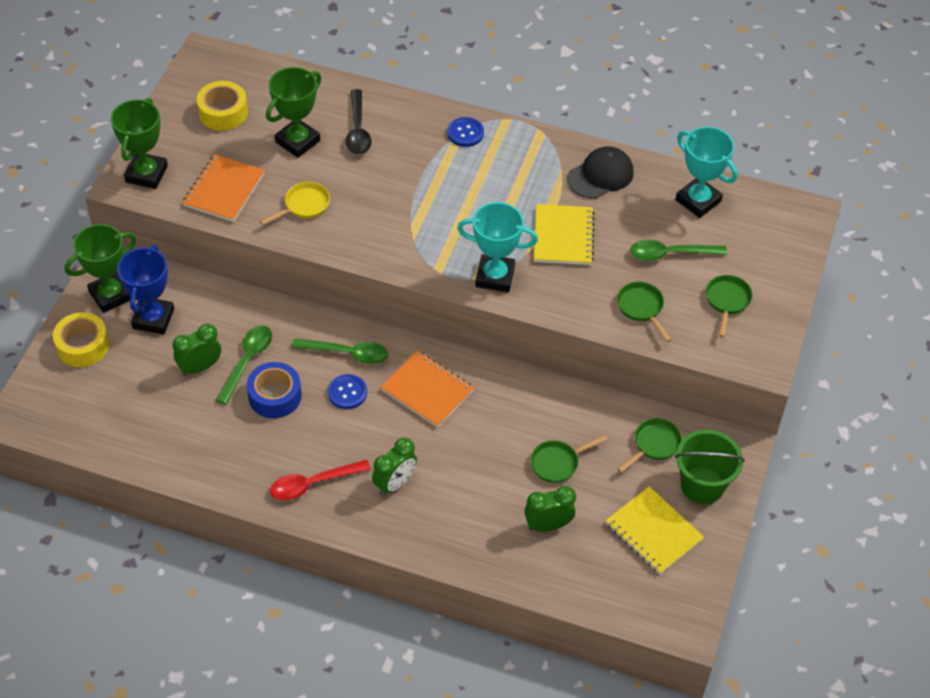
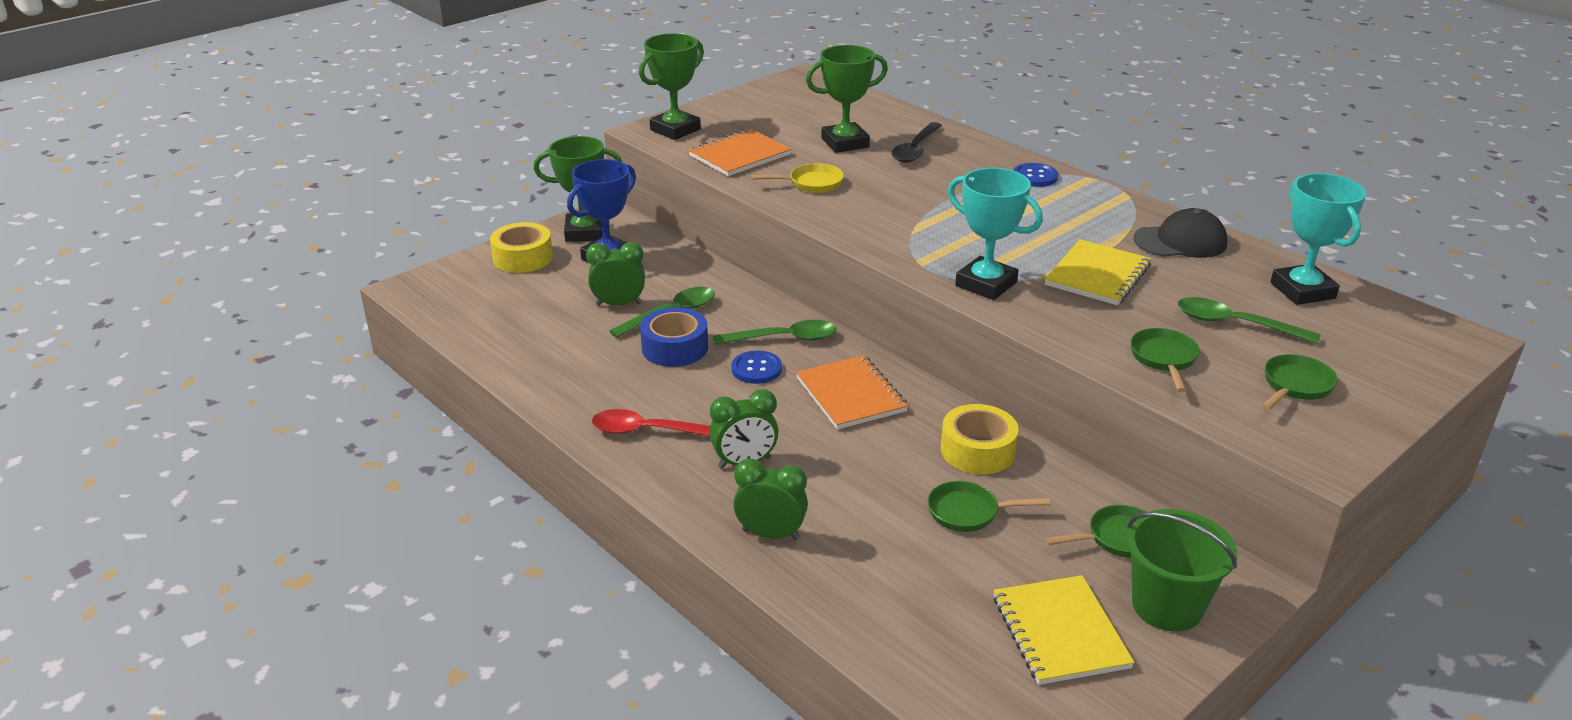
camera: 30 degrees right, 20 degrees down
(223, 112) = (787, 111): yellow tape -> yellow tape (977, 450)
(347, 353) = (784, 339): green spoon -> green spoon turned 45 degrees counterclockwise
(548, 525) = (910, 570): green clock -> green clock (770, 534)

